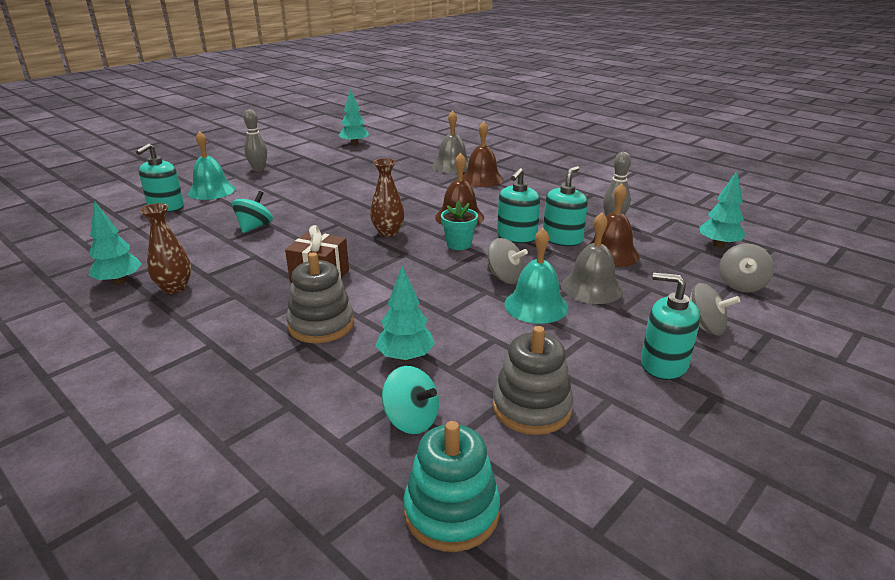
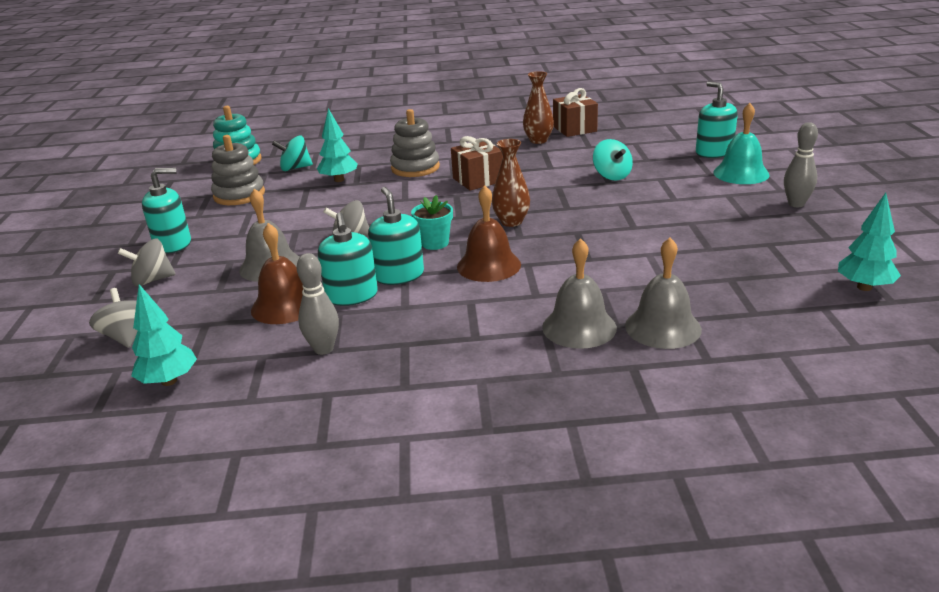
camera: 135 degrees right, 0 degrees up
(119, 281) = (574, 129): turquoise tree -> brown gift
(481, 179) = (579, 327): brown bell -> grey bell
(536, 305) = (299, 234): turquoise bell -> none

